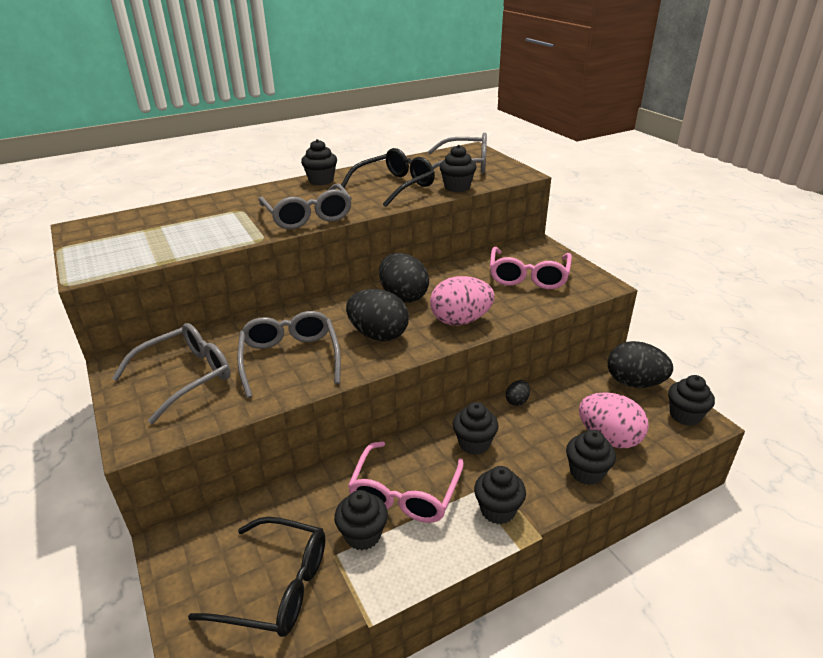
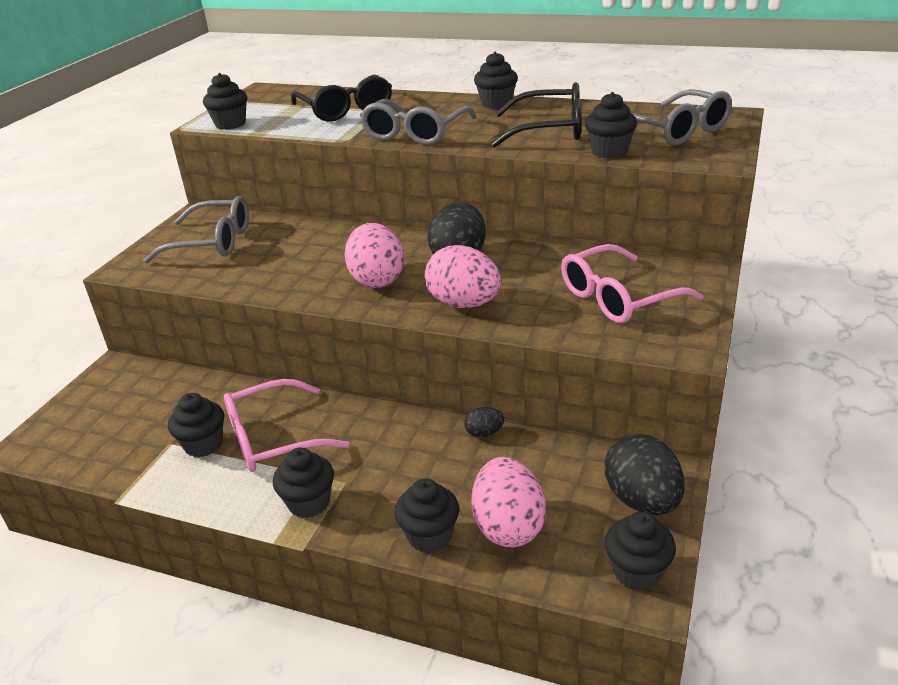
camera: 50 degrees right, 0 degrees up
(277, 586) = (115, 436): black glasses -> black glasses (346, 110)
(290, 358) = (288, 264): grey glasses -> none
(378, 335) = (377, 280): black egg -> pink egg
(474, 443) = (383, 441): black cupcake -> black cupcake (230, 124)

